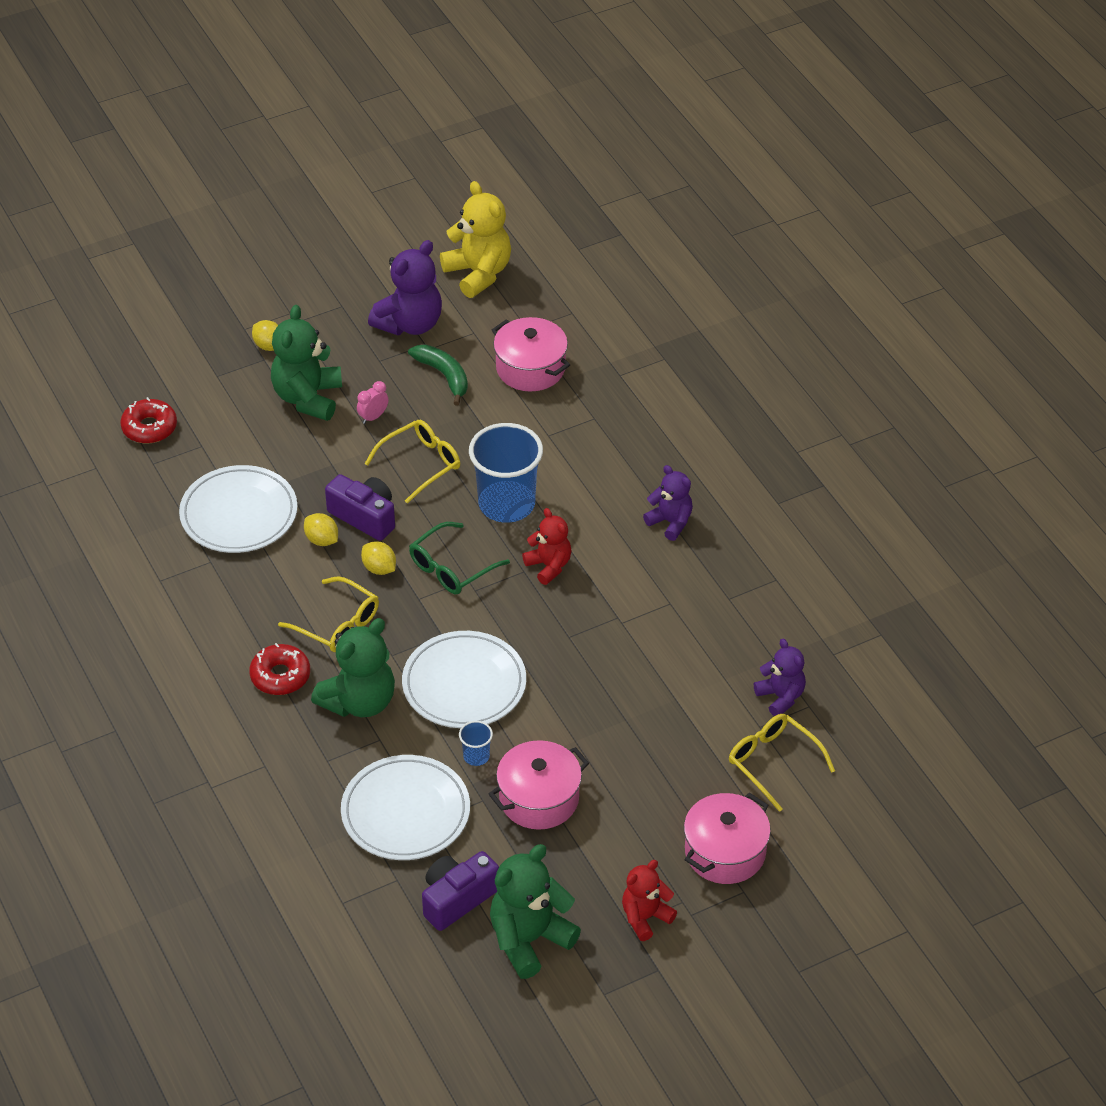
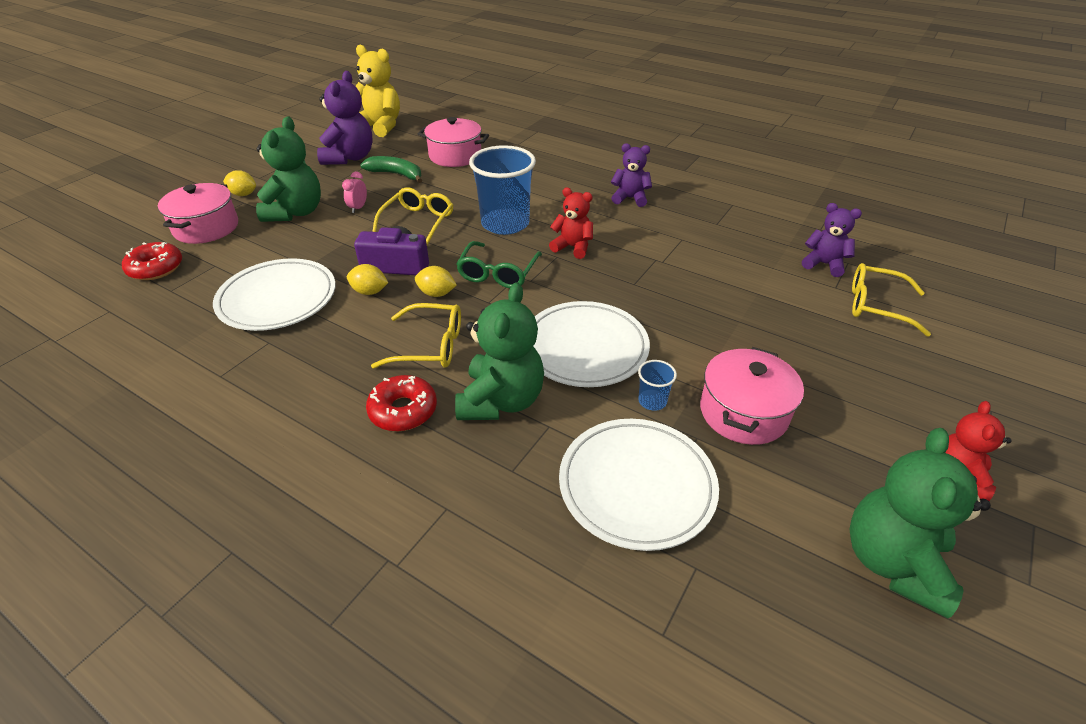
camera: 30 degrees left, 5 degrees down
(308, 398) = (296, 212): green teddy bear -> green teddy bear turned 150 degrees counterclockwise
(457, 899) = (777, 555): purple camera -> none
(725, 852) = (935, 385): pink pot -> pink pot (206, 228)

